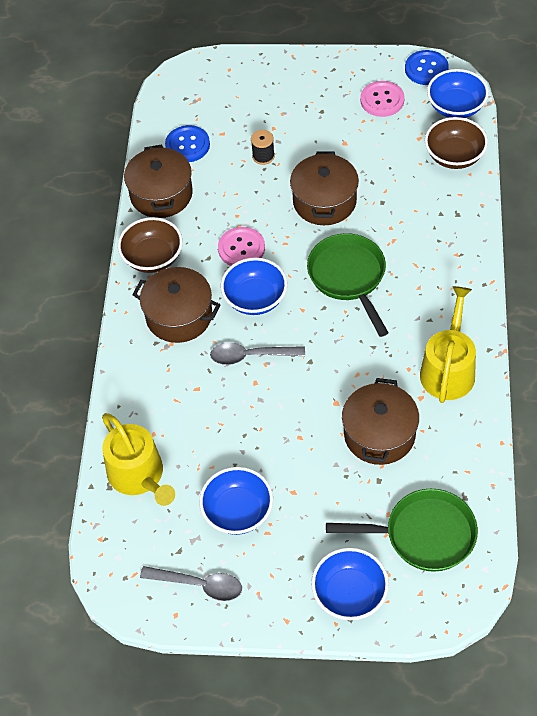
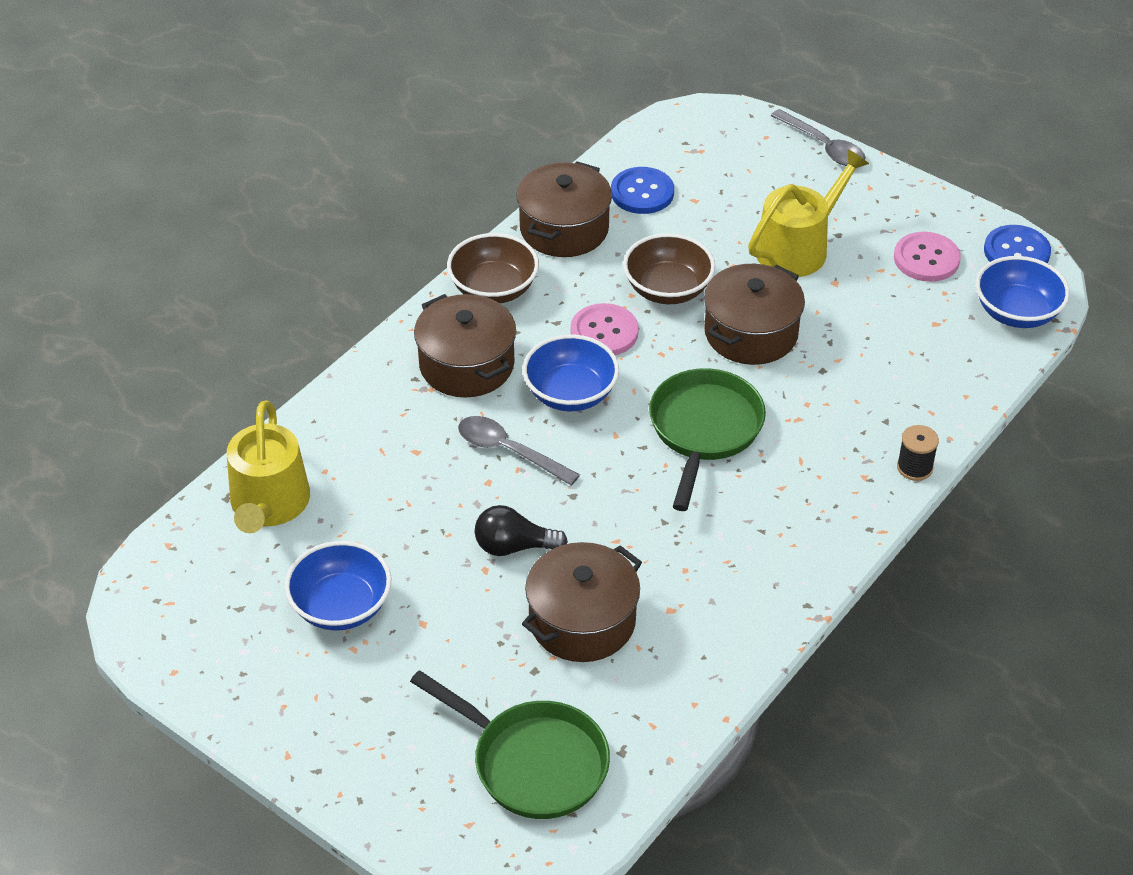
camera: 30 degrees right, 10 degrees down
(199, 585) = (227, 656): grey spoon -> grey spoon (823, 146)
(263, 156) = (721, 248): black spool -> black spool (914, 467)
(304, 413) = (514, 546): none -> black light bulb
(350, 594) = (385, 772): blue bowl -> none
(448, 369) = (735, 597): yellow watering can -> yellow watering can (798, 247)
(454, 156) = (963, 366): brown bowl -> brown bowl (667, 289)

